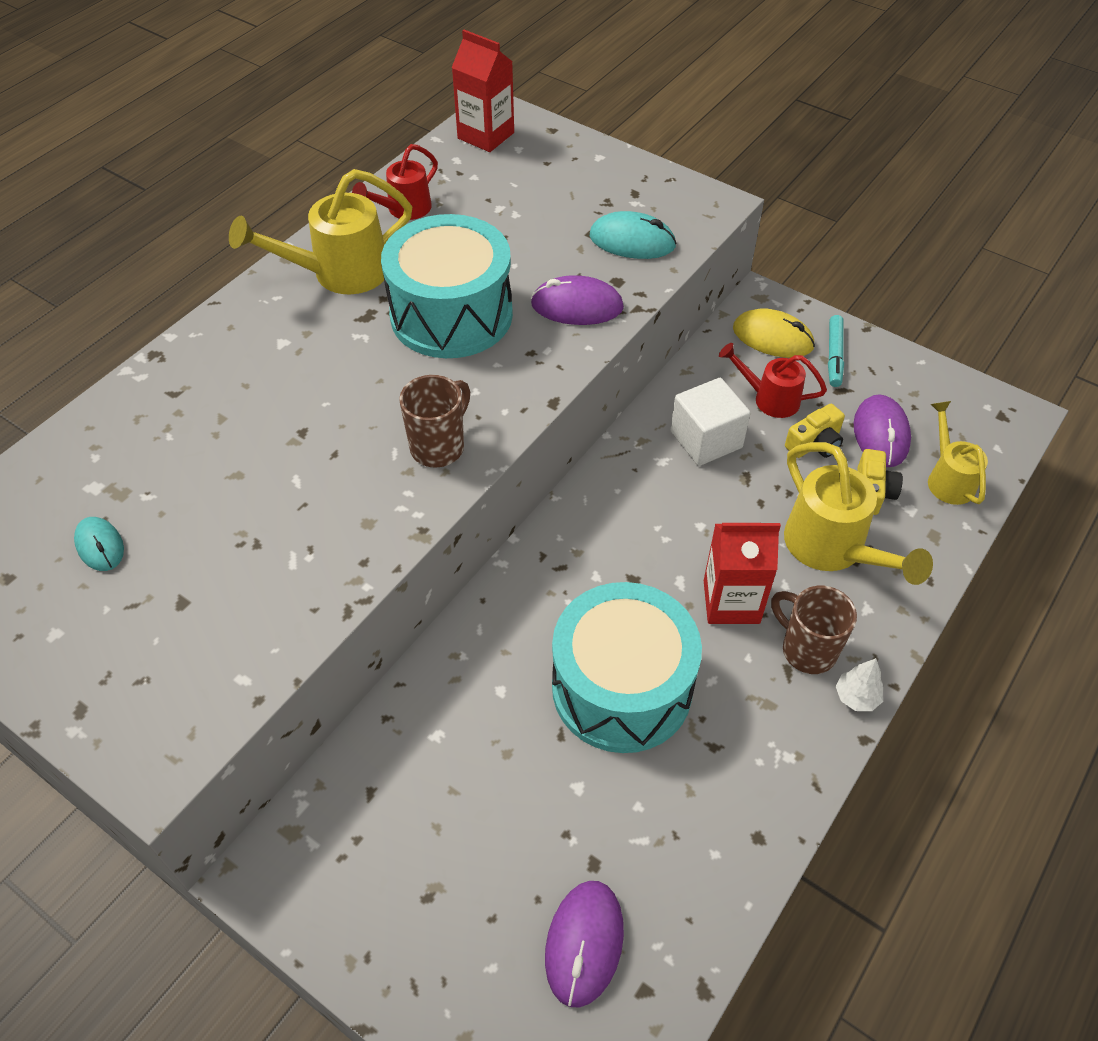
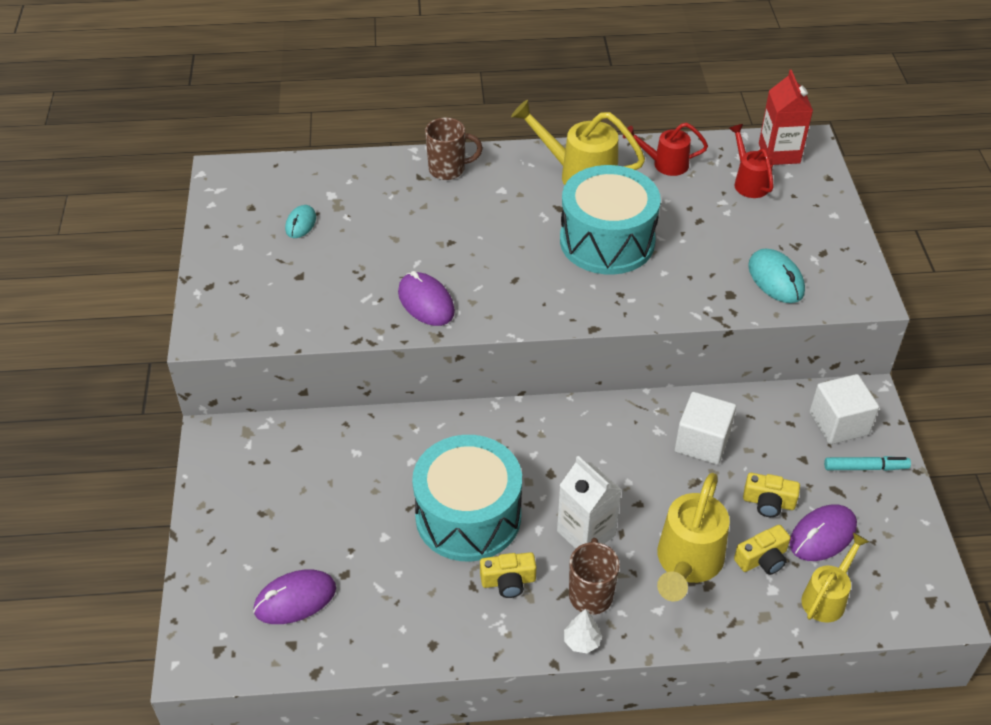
camera: 50 degrees right, 5 degrees down
(439, 447) = (503, 302): brown mug -> brown mug (448, 169)
(577, 306) = (684, 290): purple mouse -> purple mouse (426, 302)
(731, 602) = (586, 533): red carton -> white carton
(734, 709) = (508, 581): none -> yellow camera
(769, 399) = (779, 454): red watering can -> red watering can (749, 182)
(773, 337) = (838, 423): yellow mouse -> white cube
(834, 356) = (865, 467): turquoise marker -> turquoise marker turned 150 degrees counterclockwise

